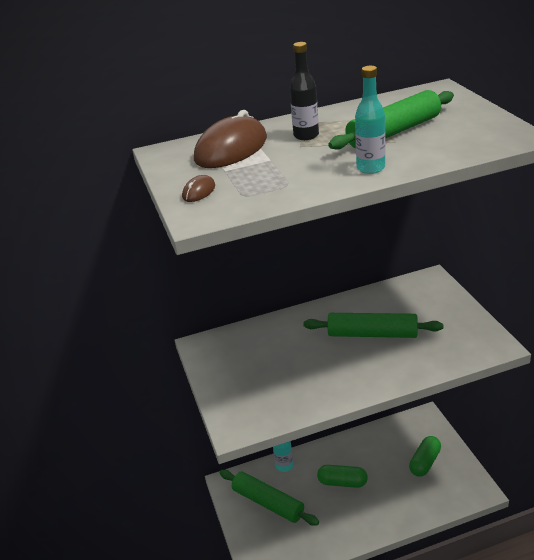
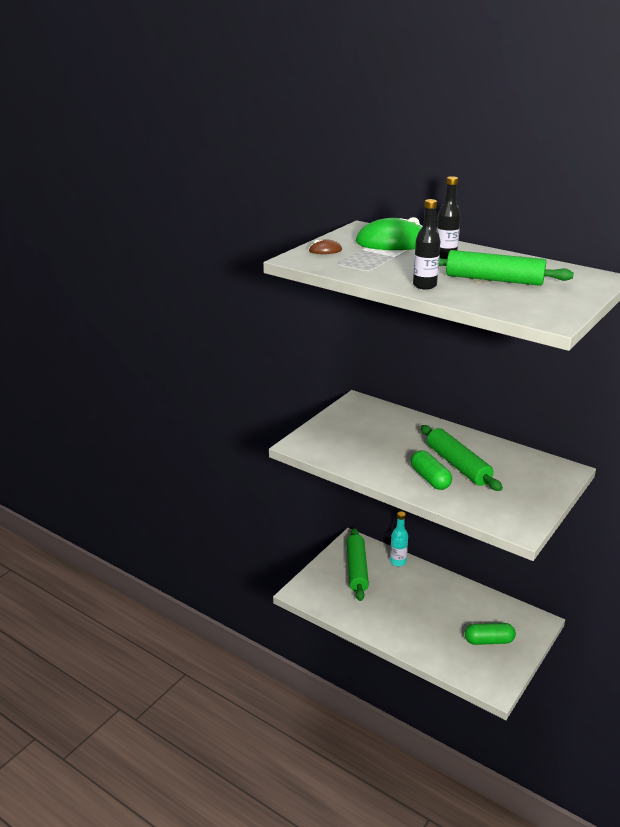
camera: 50 degrees right, 5 degrees down
(231, 149) = (393, 243): brown mouse -> green mouse
(342, 482) = (416, 600): green capsule -> green capsule (430, 479)
(370, 168) = (424, 285): turquoise bottle -> black bottle

